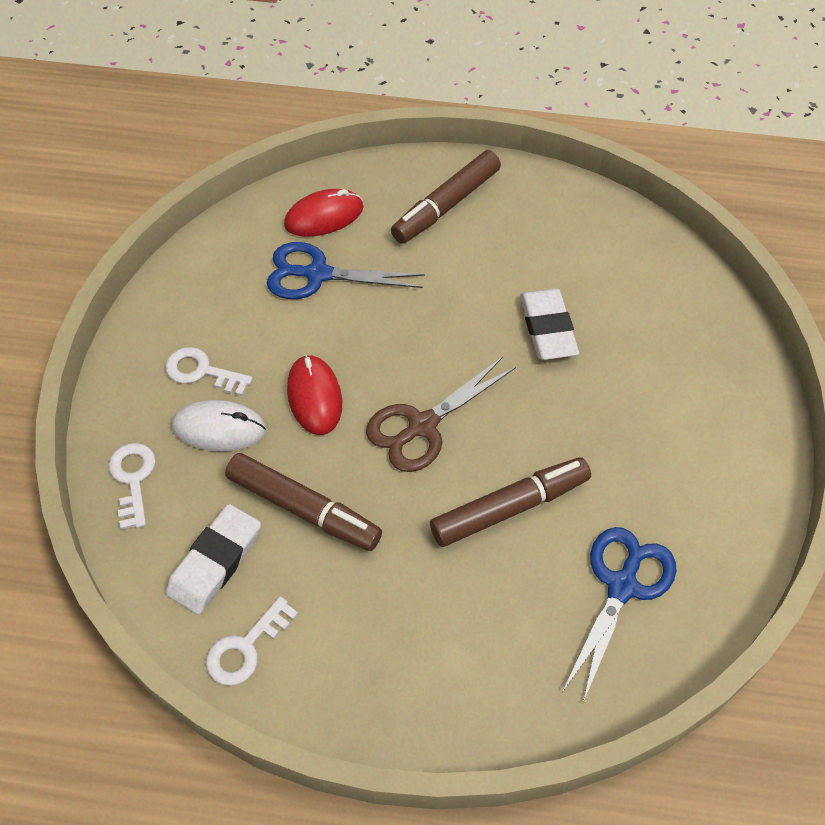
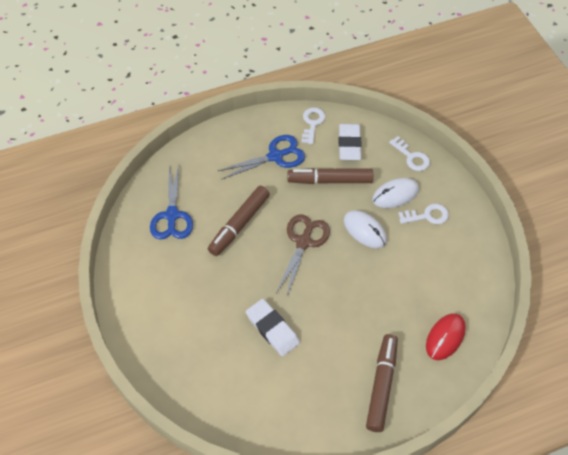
camera: 150 degrees right, 0 degrees up
(314, 397) = (364, 230): red mouse -> white mouse
(317, 274) = (417, 297): blue scissors -> blue scissors (275, 156)

